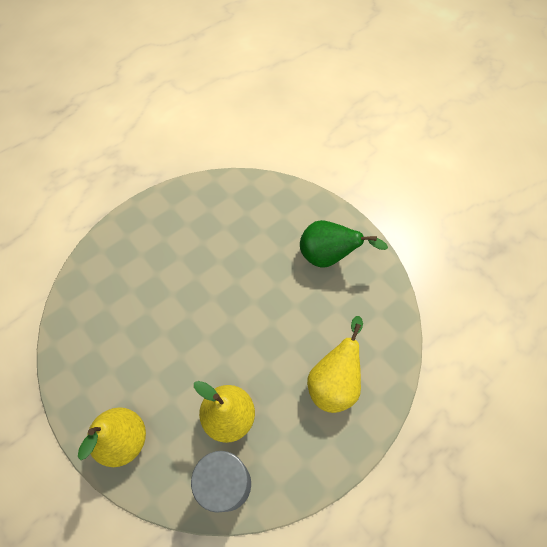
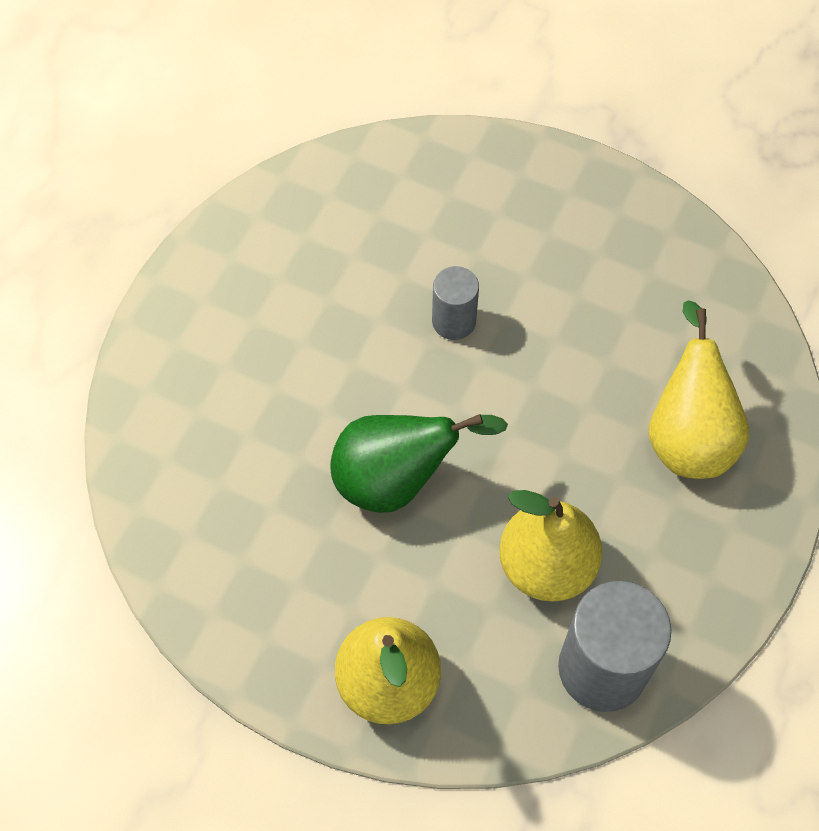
camera: 25 degrees left, 0 degrees up
(252, 276) = (453, 321): none -> grey cylinder
(328, 256) = (566, 233): green pear -> green pear (396, 479)

